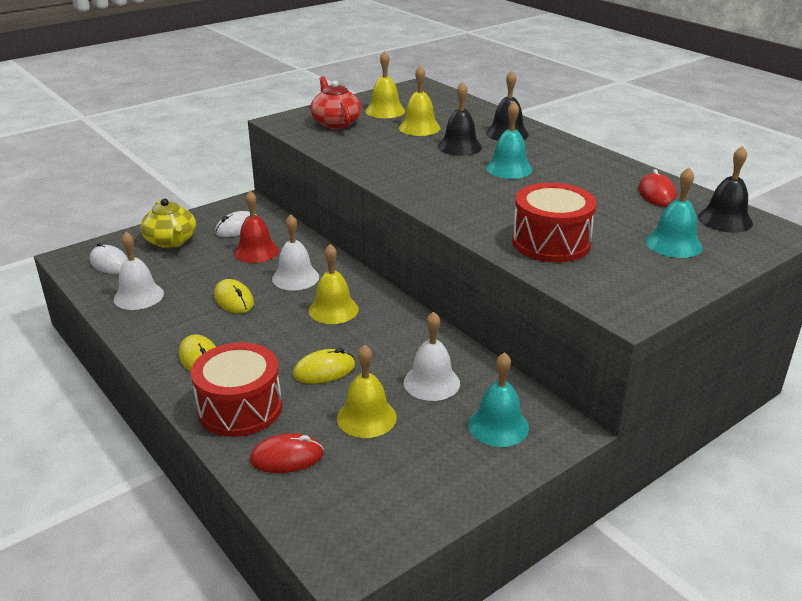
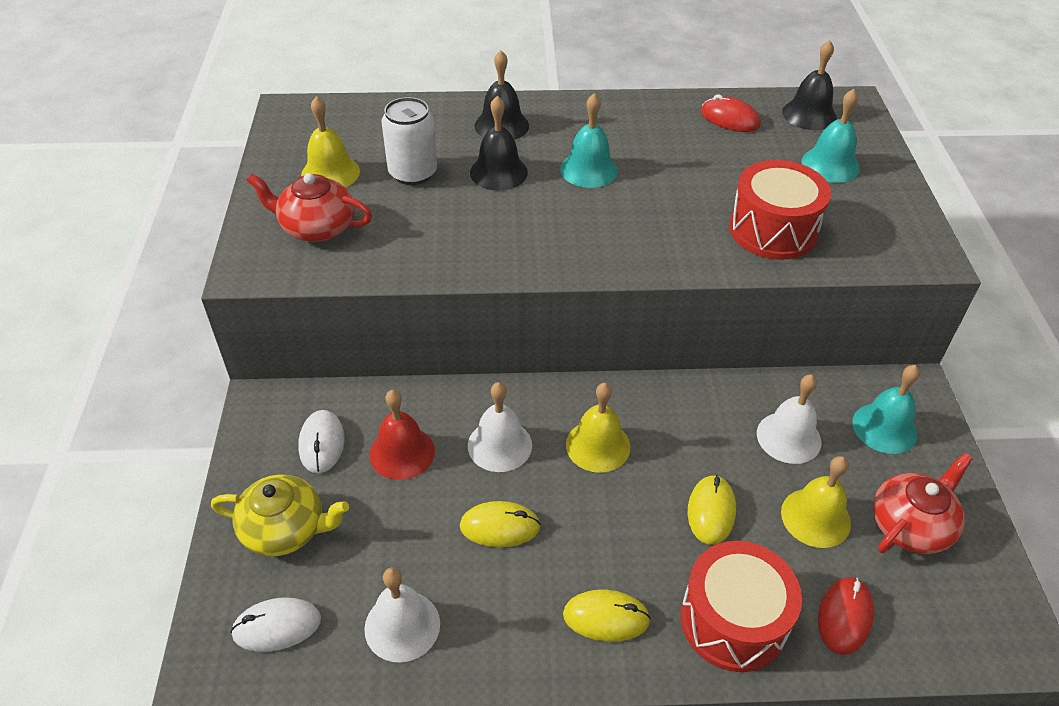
camera: 55 degrees left, 15 degrees up
(408, 467) = (911, 525): none -> red teapot
(419, 128) = (413, 173): yellow bell -> white can

